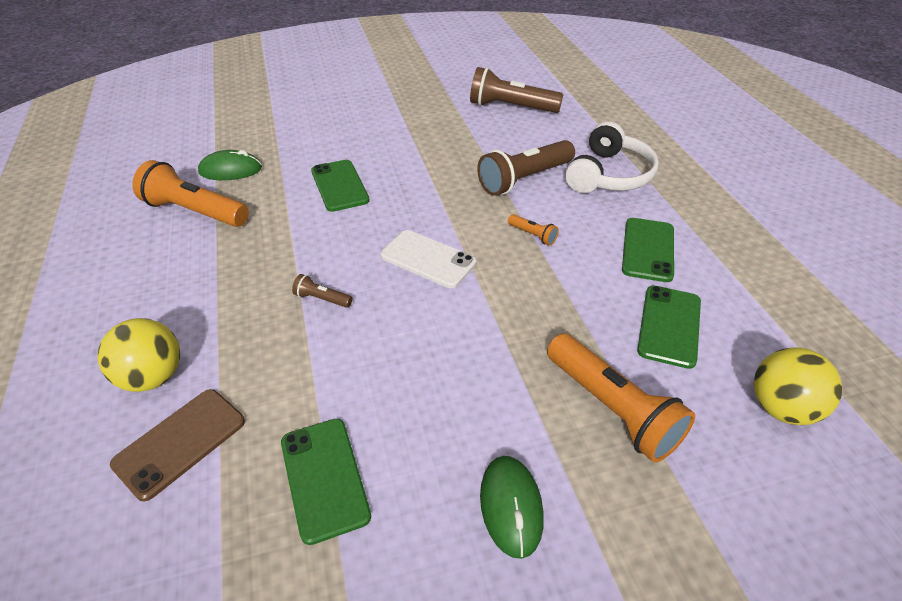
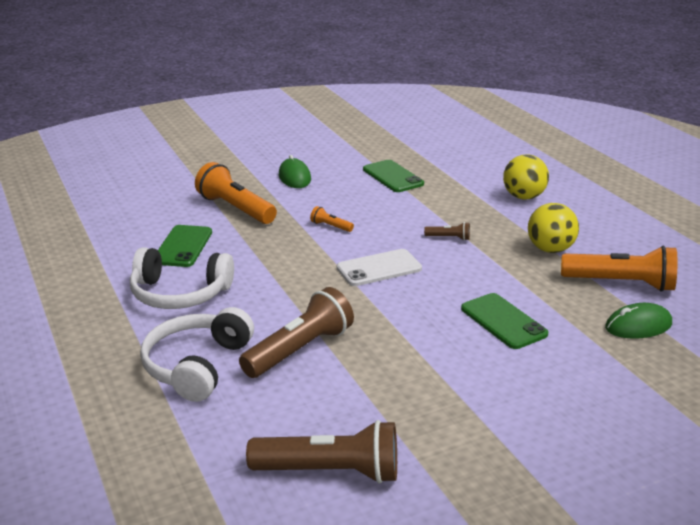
camera: 170 degrees right, 15 degrees down
(180, 442) = (478, 179): brown phone -> none
(428, 259) = (379, 268): white phone -> white phone turned 45 degrees counterclockwise
(532, 235) = (288, 295): orange flashlight -> orange flashlight (331, 226)
(648, 249) = (180, 293): green phone -> white headphones
(781, 408) = (128, 217): yellow ball -> yellow ball (550, 249)

